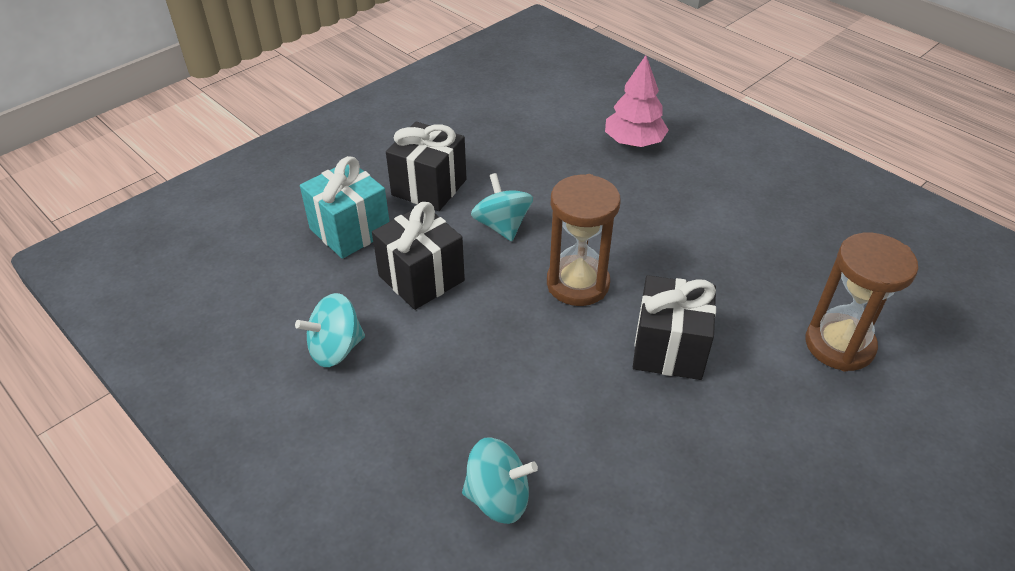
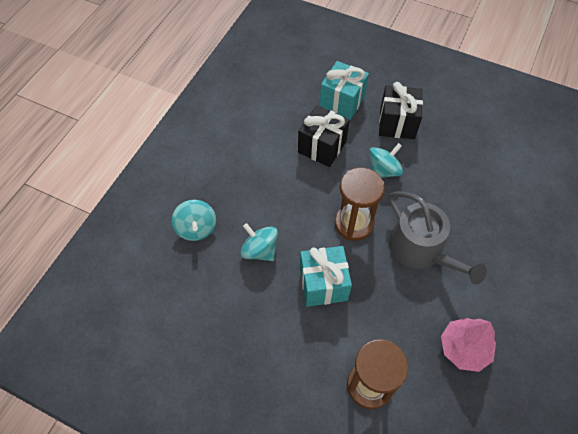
camera: 70 degrees right, 15 degrees up
(335, 349) = (258, 130): turquoise spinning top -> turquoise spinning top (260, 250)
(634, 142) = (510, 221): pink tree -> pink tree (464, 348)
(647, 230) = (421, 250): none -> grey watering can
(669, 349) = (323, 284): black gift -> turquoise gift

